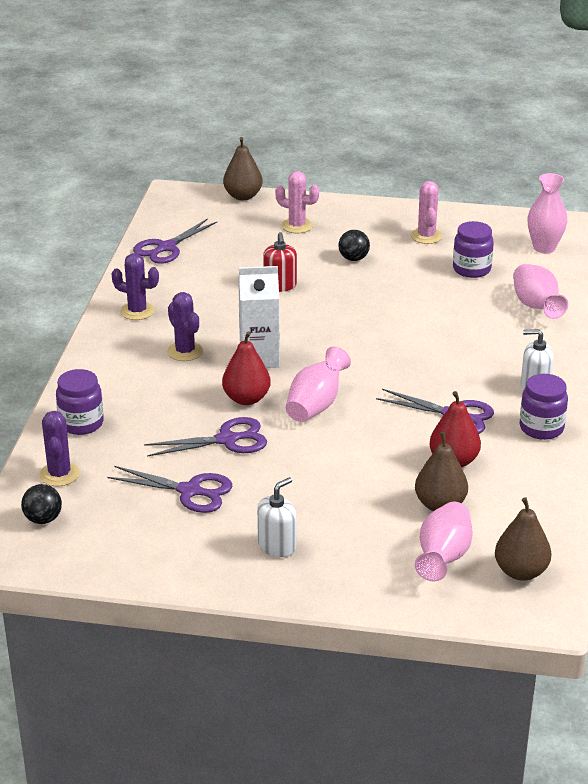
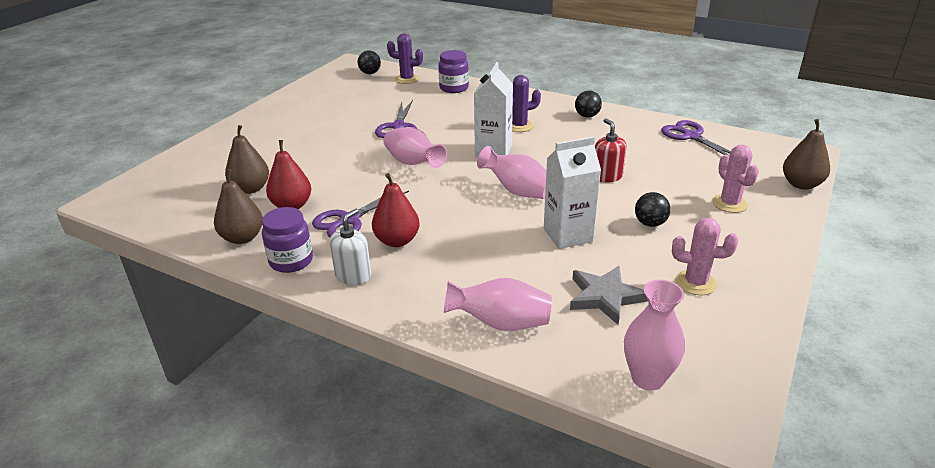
camera: 110 degrees right, 0 degrees up
(137, 311) = (587, 116): purple cactus -> black ball
(189, 491) = (356, 110): purple scissors -> none
(246, 399) = (441, 139): red pear -> red pear (397, 241)
(277, 546) = (277, 127): white soap dispenser -> none
(280, 285) = (607, 176): red soap dispenser -> red soap dispenser turned 60 degrees clockwise
(297, 226) = (729, 203): pink cactus -> pink cactus turned 60 degrees counterclockwise
(398, 294) = (568, 235): none -> white carton
(443, 558) = (199, 178): pink vase -> pink vase (517, 191)
(471, 269) = (605, 297): purple jar -> grey star
(521, 572) = (149, 204): brown pear -> brown pear (242, 238)

